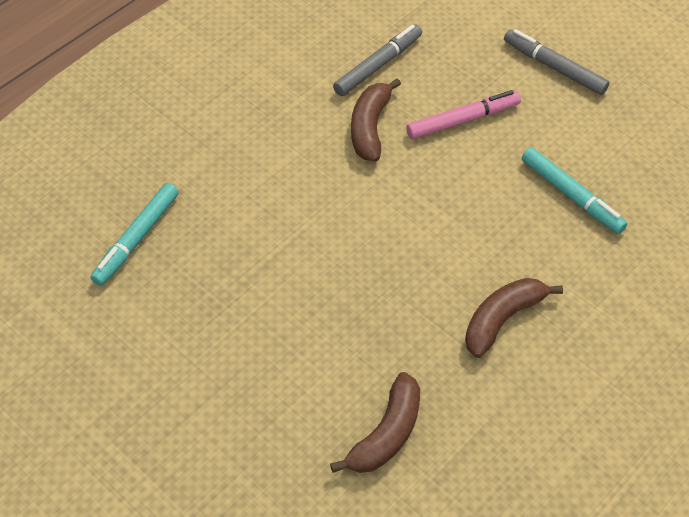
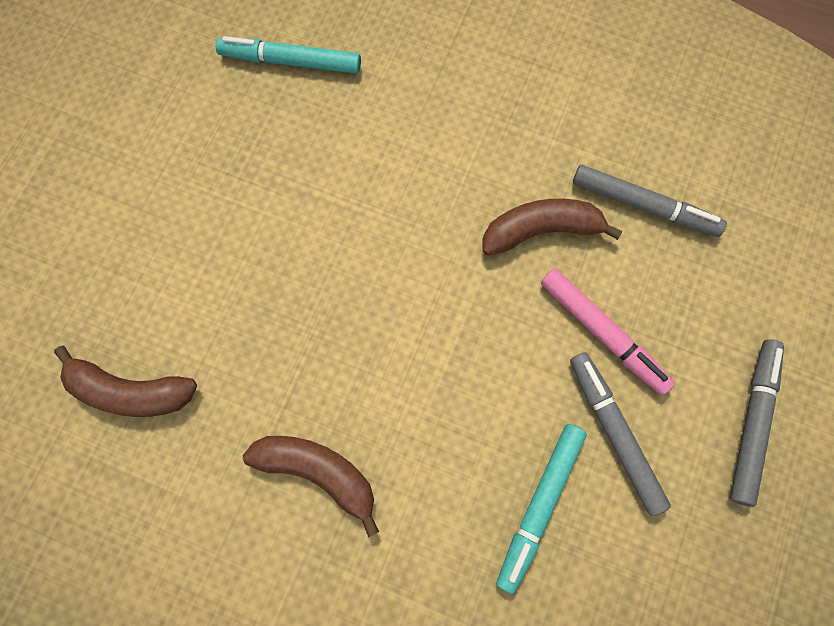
camera: 70 degrees right, 20 degrees up
(535, 139) = (614, 433): none -> grey marker

